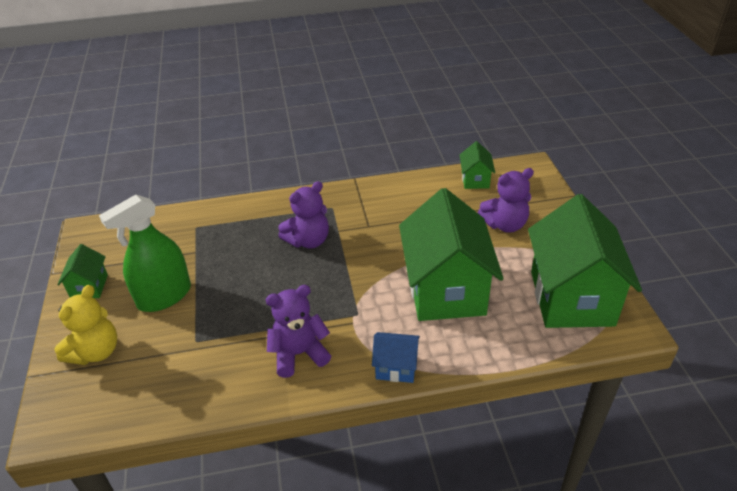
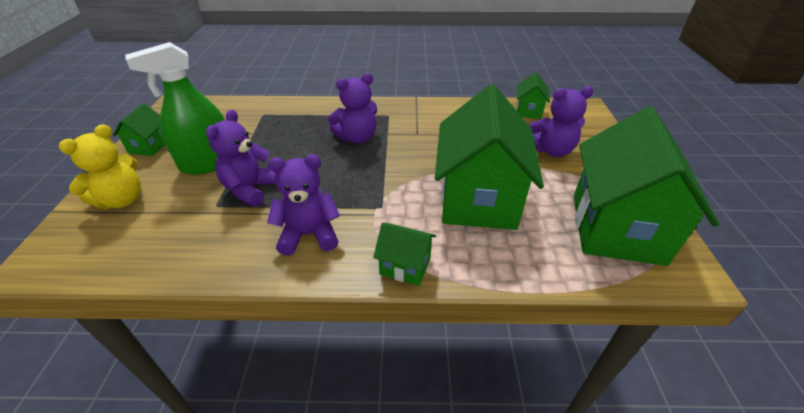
camera: 10 degrees right, 0 degrees up
(222, 317) = (250, 189): none -> purple teddy bear
(396, 367) = (405, 266): blue house -> green house

